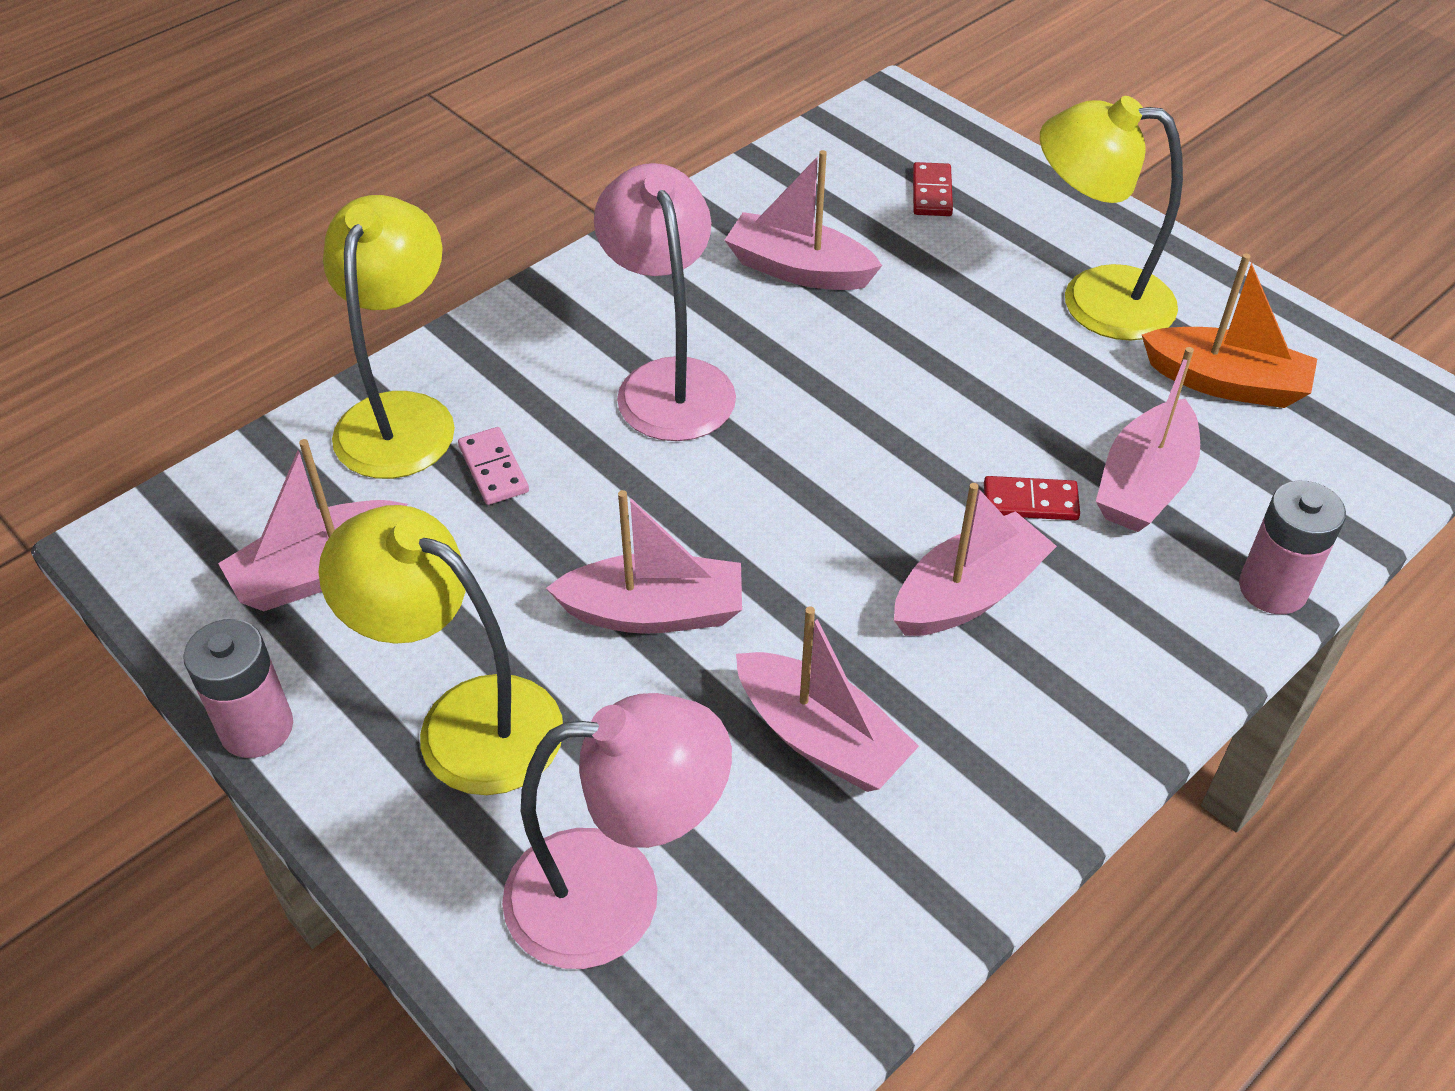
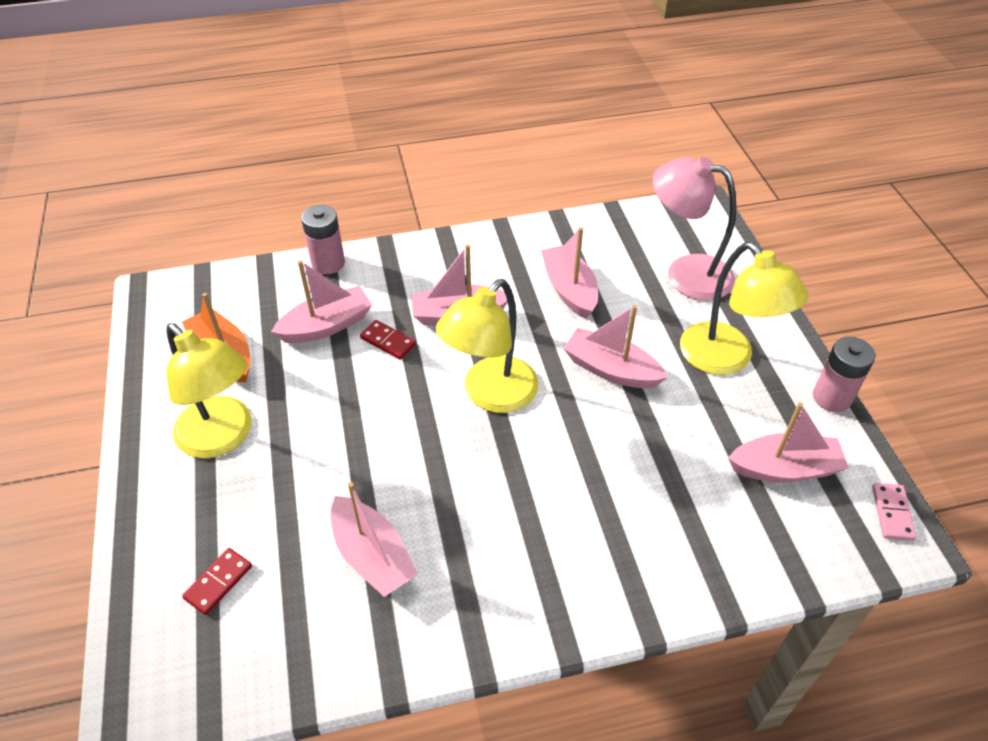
camera: 150 degrees left, 0 degrees up
(402, 416) = (706, 559): yellow lamp -> yellow lamp (490, 395)
(493, 469) = (661, 490): pink domino -> pink domino (892, 513)
(669, 382) = (521, 503): pink lamp -> none

